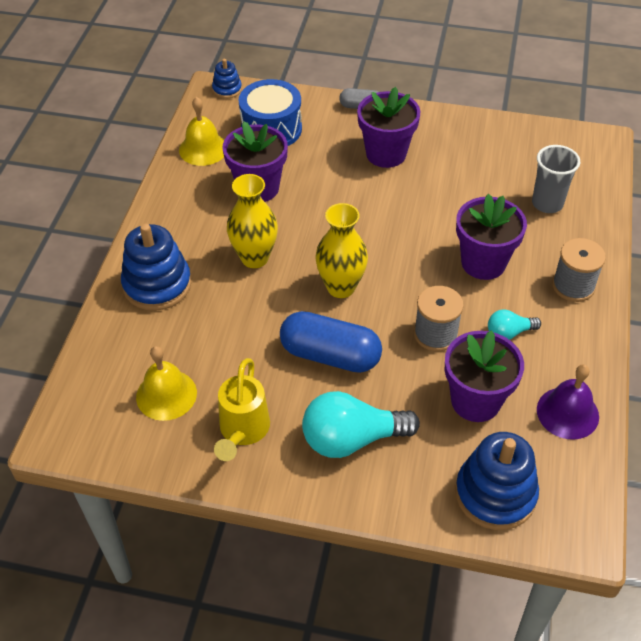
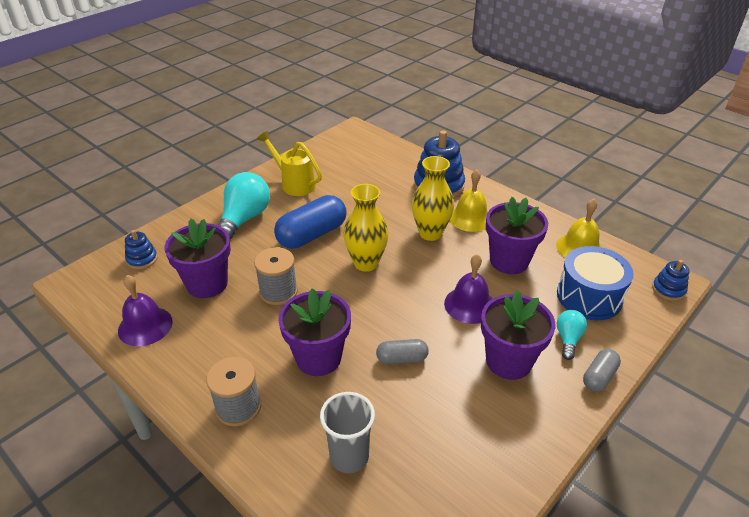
camera: 120 degrees right, 10 degrees down
(166, 394) = (347, 166): yellow bell -> yellow bell (470, 218)
(340, 194) = (469, 305): none -> purple bell
(437, 212) = (402, 359): none -> grey capsule
(495, 494) = (142, 259): blue stacking toy -> blue stacking toy, size x0.52
(509, 333) = (238, 333): turquoise light bulb -> turquoise light bulb (568, 339)

